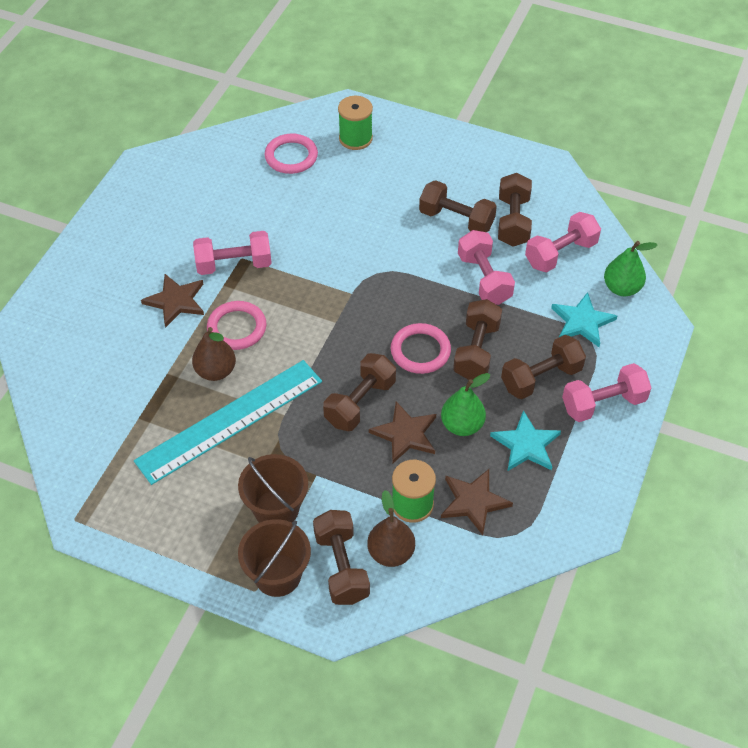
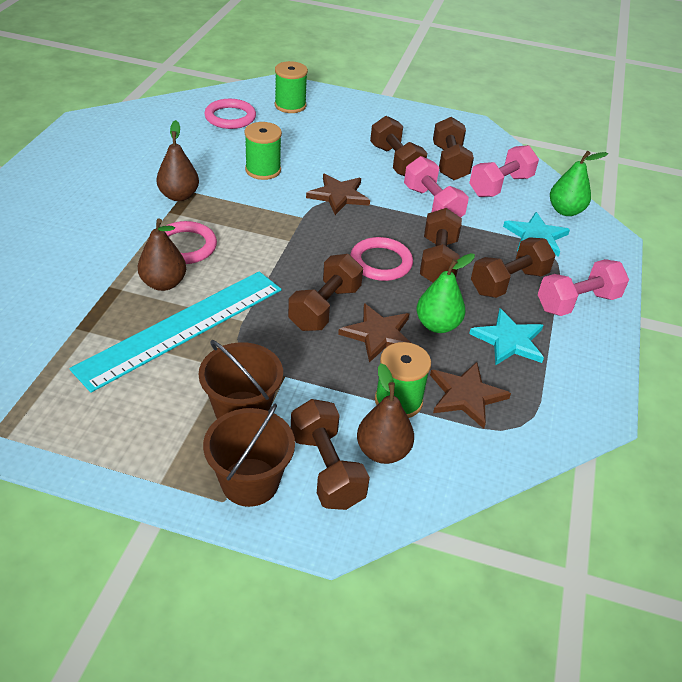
camera: 10 degrees left, 10 degrees down
(176, 301) = (118, 225): brown star -> brown star (339, 195)
(234, 264) = (179, 196): pink dumbbell -> brown pear
(318, 231) = (263, 170): none -> green spool
(456, 220) = (396, 162): brown dumbbell -> brown dumbbell turned 45 degrees clockwise

